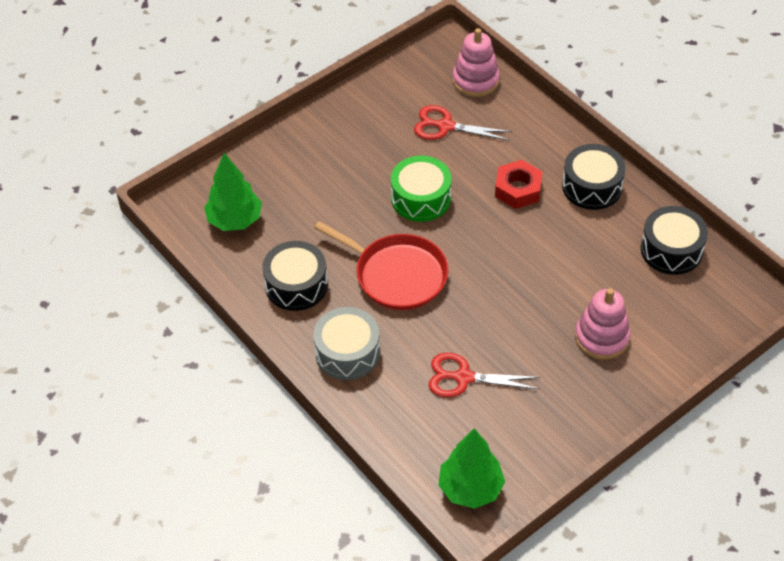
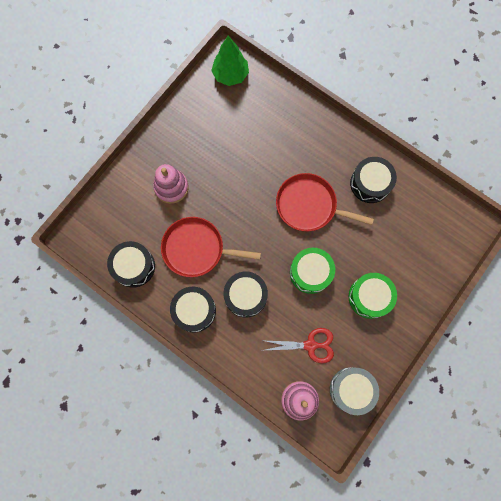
camera: 165 degrees right, 25 degrees up
(235, 220) = (429, 225): green tree -> none
(347, 352) = (323, 143): grey drum -> grey drum (351, 389)
(350, 159) = (369, 297): none -> green drum
(464, 377) = (249, 141): red scissors -> none
(518, 189) = (245, 296): red nut -> black drum
(576, 253) = (197, 249): none -> red pan

